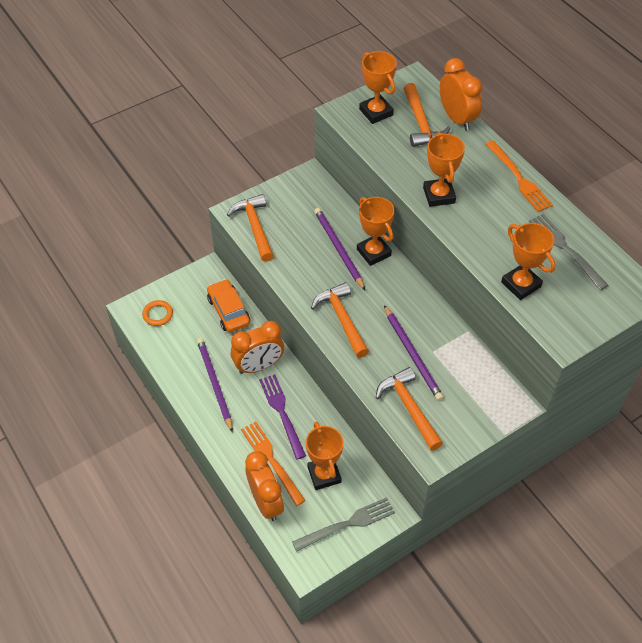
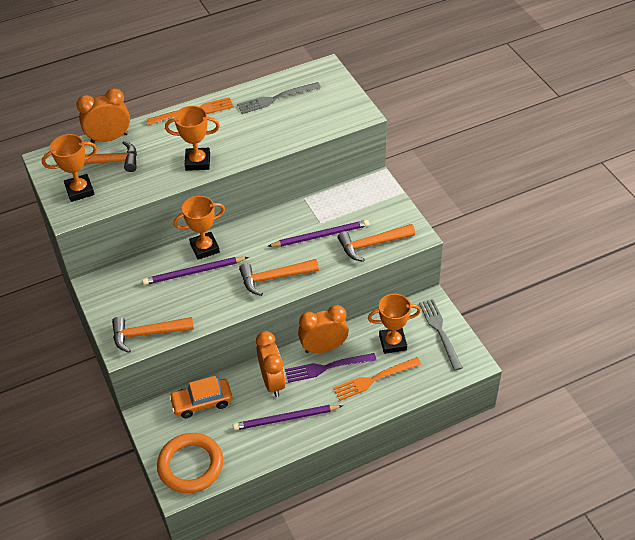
camera: 80 degrees left, 5 degrees down
(158, 314) = (190, 465): orange ring -> orange ring, size x2.06
(266, 502) = (414, 386): orange clock -> orange clock (323, 347)
(521, 284) = (305, 128): orange trophy -> none

